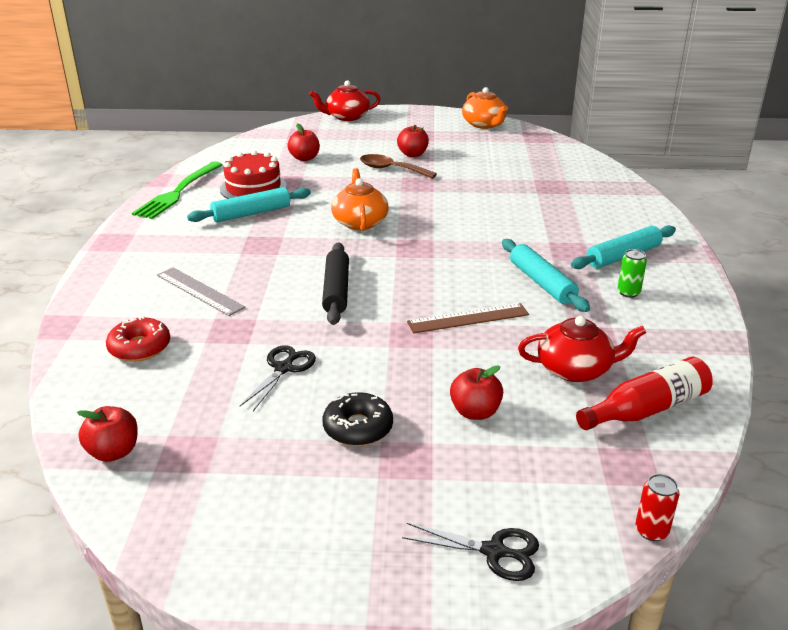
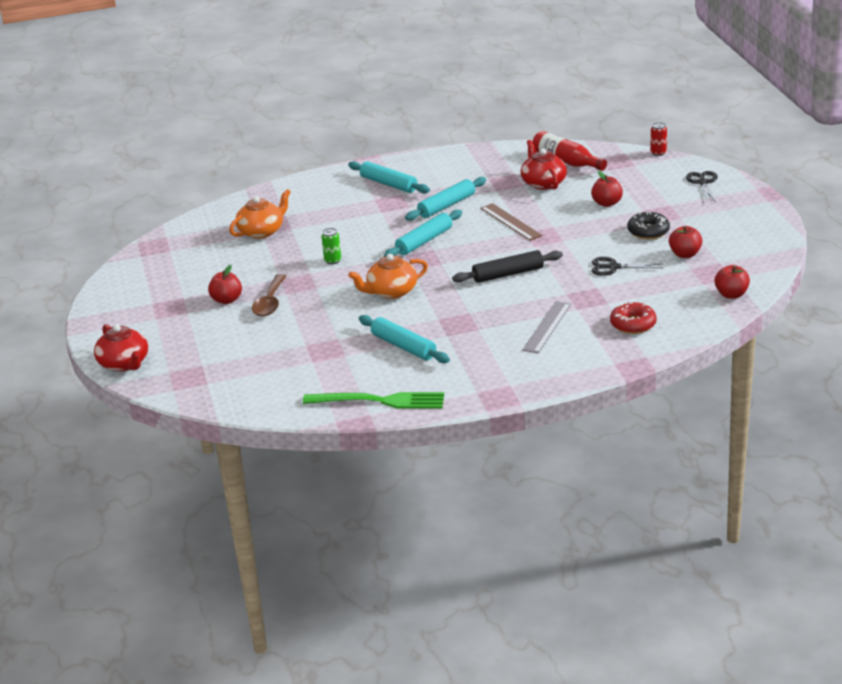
camera: 105 degrees left, 0 degrees up
(253, 188) = (348, 362): red cake -> none
(304, 158) = (261, 356): red apple -> red apple (685, 254)
(457, 255) = (424, 241): none -> turquoise rolling pin
(484, 124) = (126, 279): orange teapot -> orange teapot (262, 231)
(628, 292) = (441, 177): green can -> green can (332, 260)

